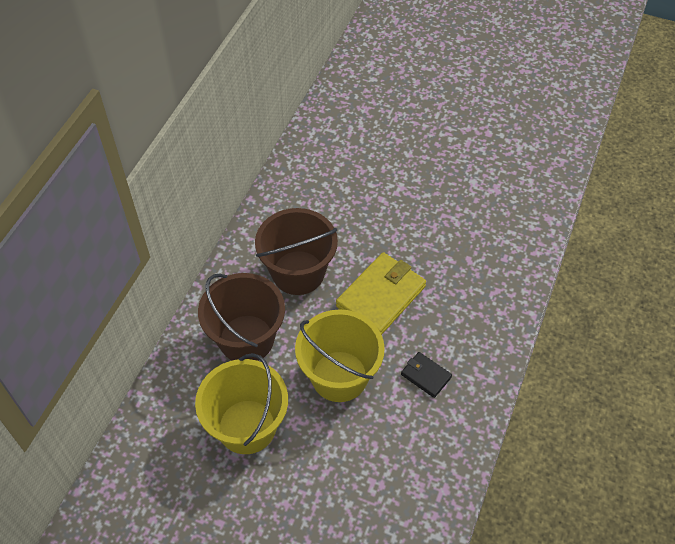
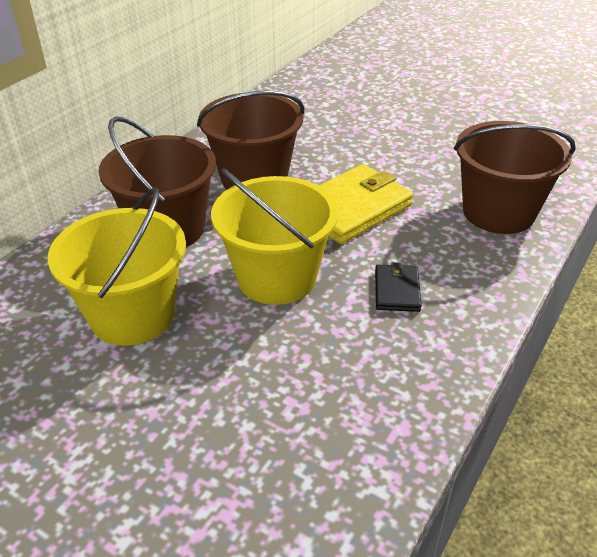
camera: 10 degrees right, 15 degrees down
(425, 376) = (397, 290): black wallet -> black wallet turned 45 degrees clockwise
(490, 285) = (498, 212): none -> brown bucket

